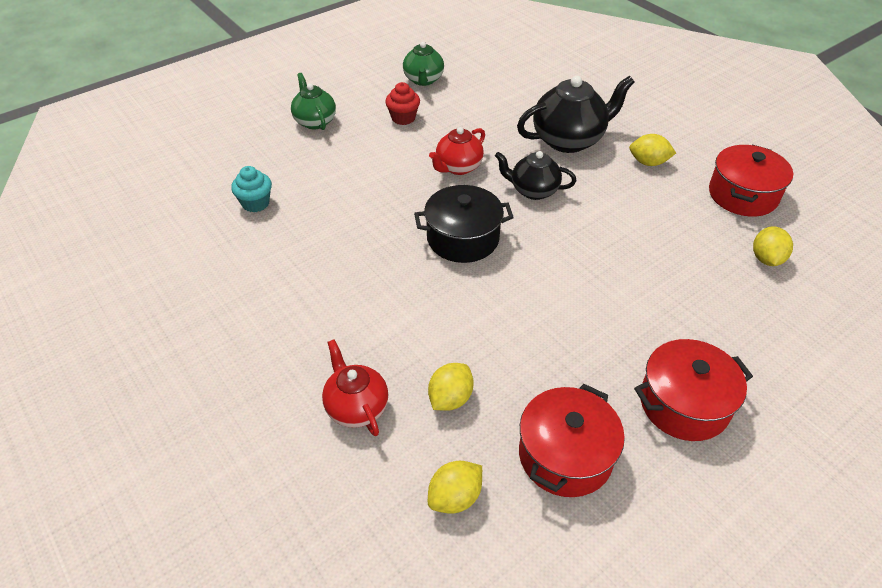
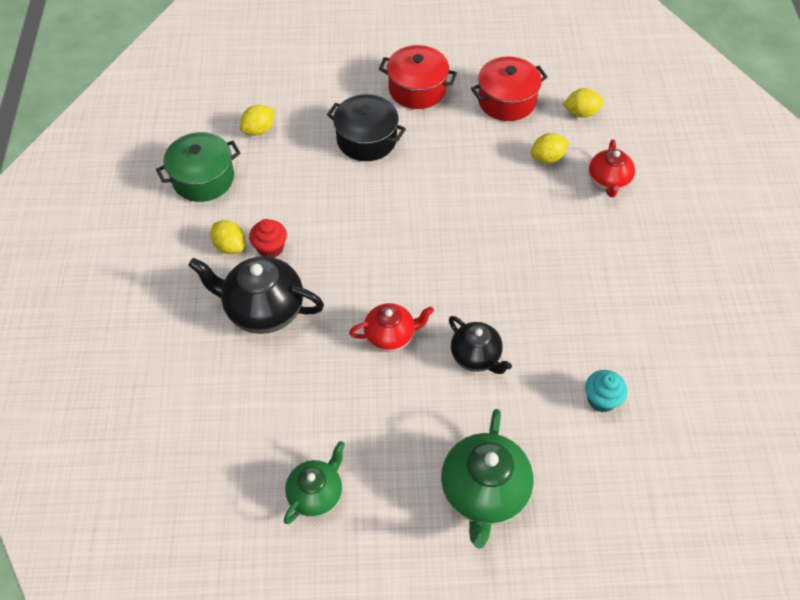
camera: 145 degrees left, 10 degrees up
(315, 121) = (484, 493): green teapot -> green teapot, size x1.61
(403, 118) = (388, 438): red cupcake -> red cupcake (270, 248)
(463, 238) = (449, 261): black pot -> black pot (366, 139)
(533, 190) = (352, 273): black teapot -> black teapot (476, 356)
(743, 195) = (203, 178): red pot -> green pot

